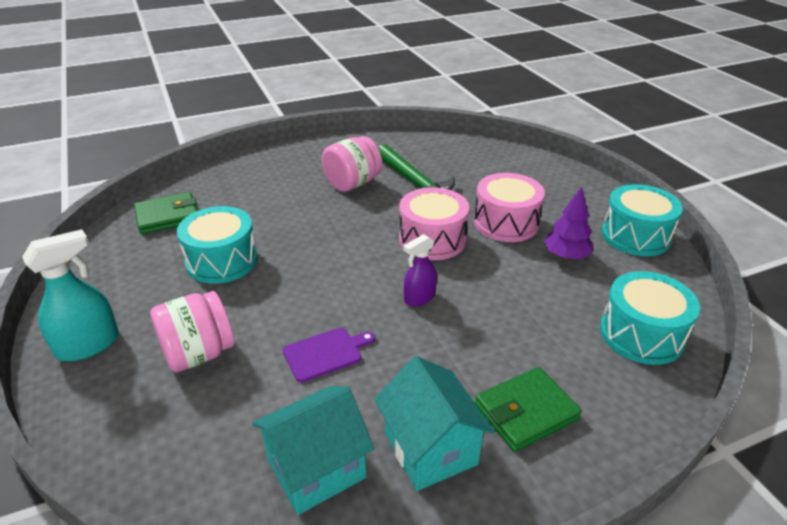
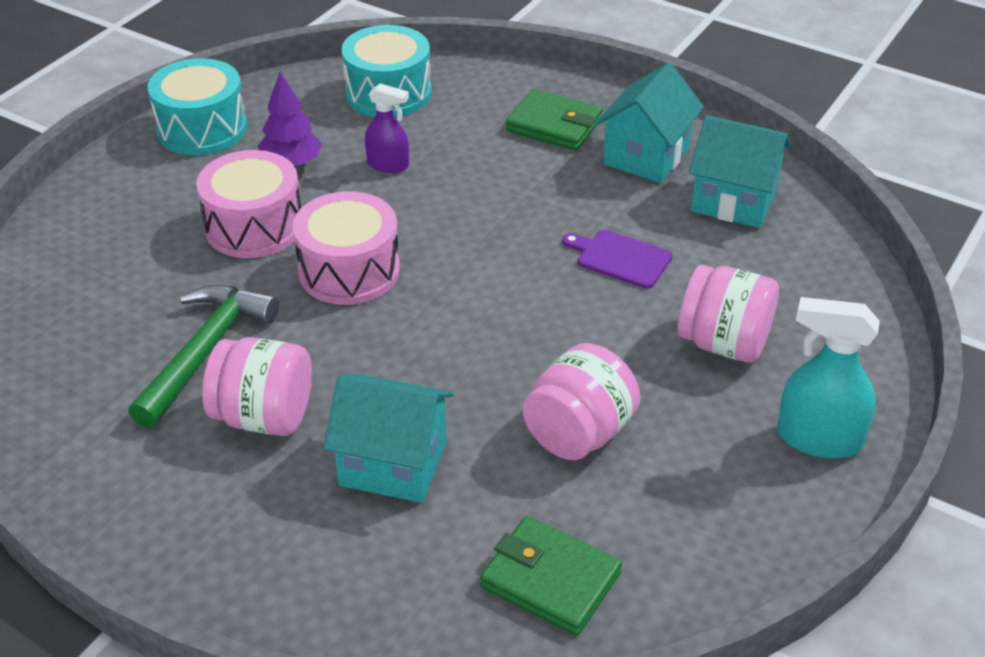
camera: 125 degrees left, 5 degrees up
(222, 261) = (578, 433): turquoise drum -> pink jar
(281, 204) = (393, 464): none -> turquoise house
(419, 298) = (472, 235): purple spray bottle -> purple spray bottle (388, 165)

